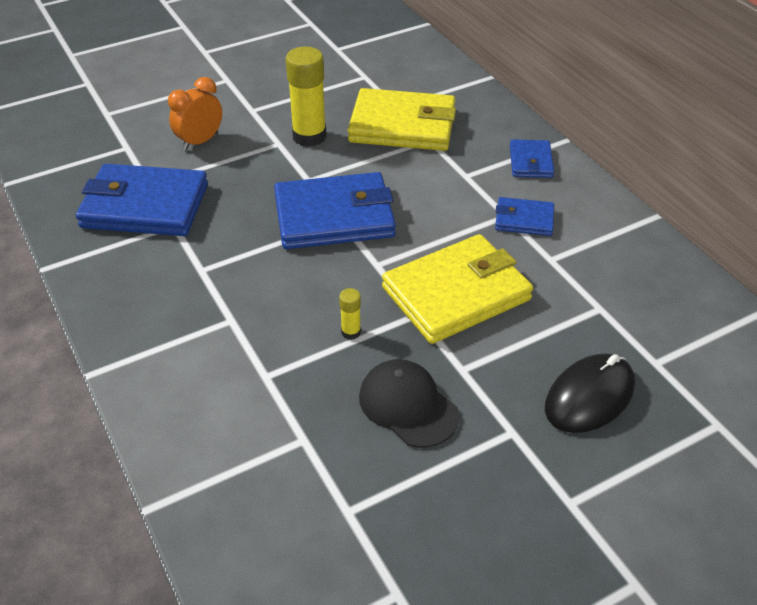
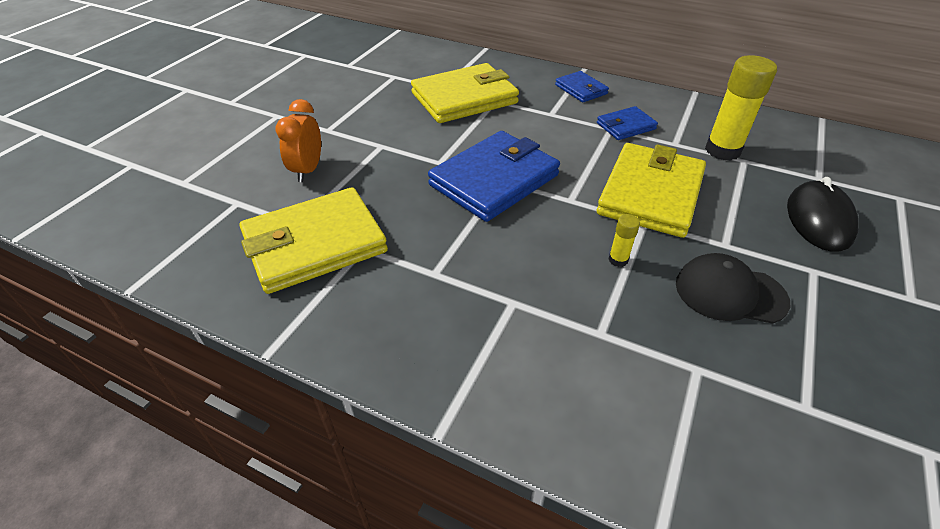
camera: 35 degrees left, 0 degrees up
(145, 206) = (315, 244): blue wallet -> yellow wallet
(309, 136) = (401, 131): yellow glue stick -> yellow glue stick (722, 150)

